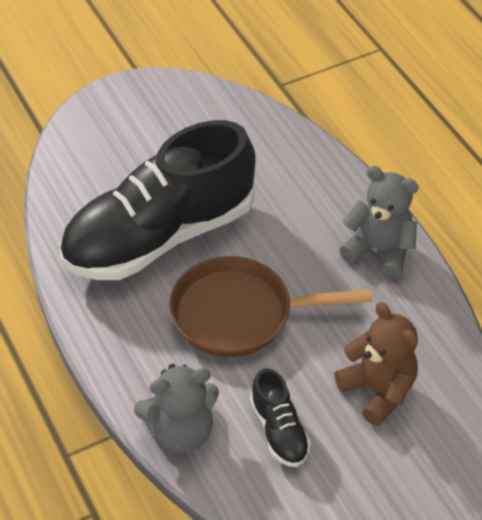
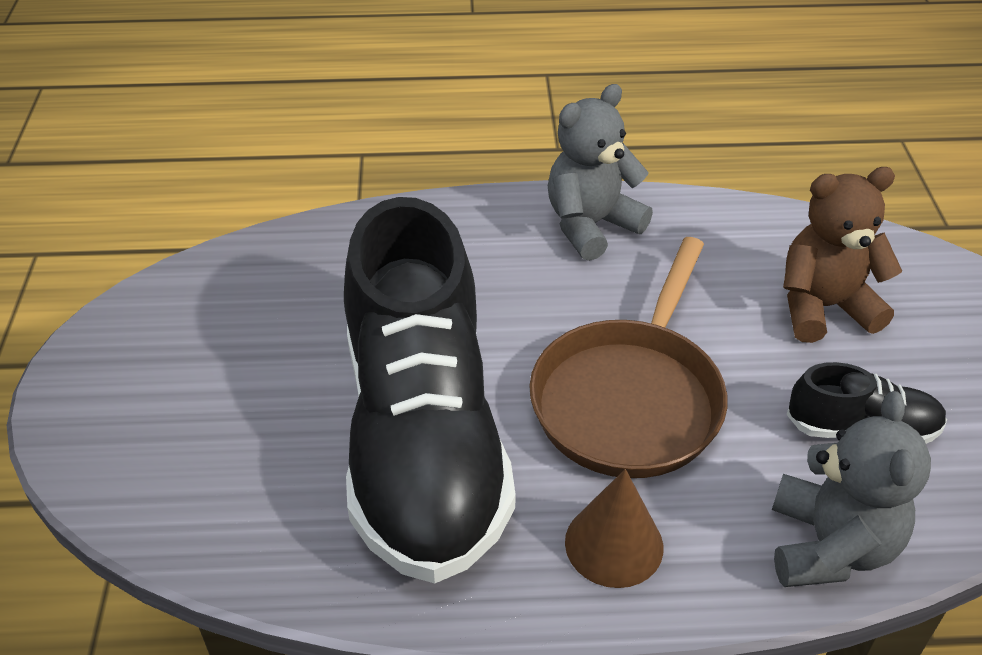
camera: 65 degrees left, 5 degrees down
(134, 337) = (614, 544): none -> brown cone

